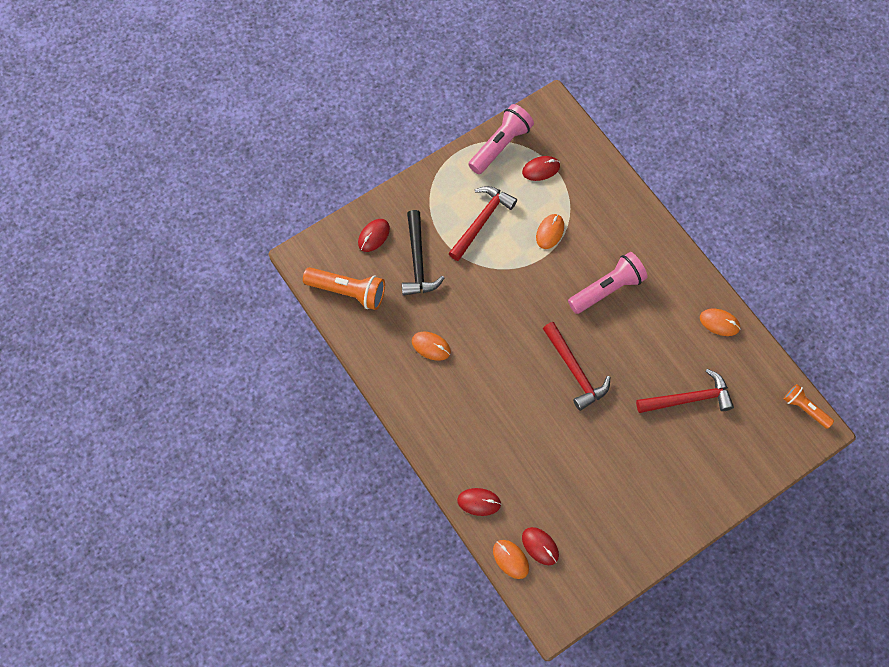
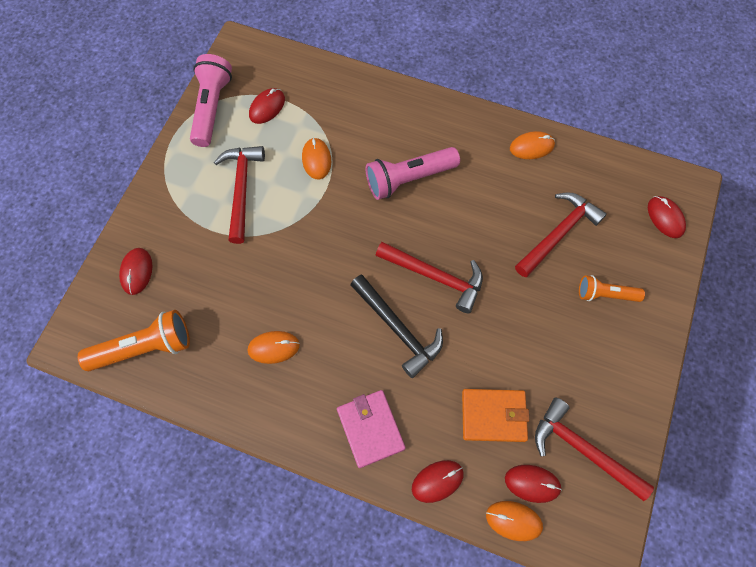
camera: 35 degrees left, 0 degrees up
(418, 261) = (201, 268): black hammer -> black hammer (398, 329)
(458, 441) = (370, 429): none -> pink wallet
(546, 488) = (493, 415): none -> orange wallet
(590, 549) = (582, 449): none -> red hammer
(607, 289) = (408, 179): pink flashlight -> pink flashlight turned 135 degrees counterclockwise
(780, 440) = (665, 218): none -> red mouse
(805, 408) = (662, 176): orange flashlight -> orange flashlight (605, 294)

